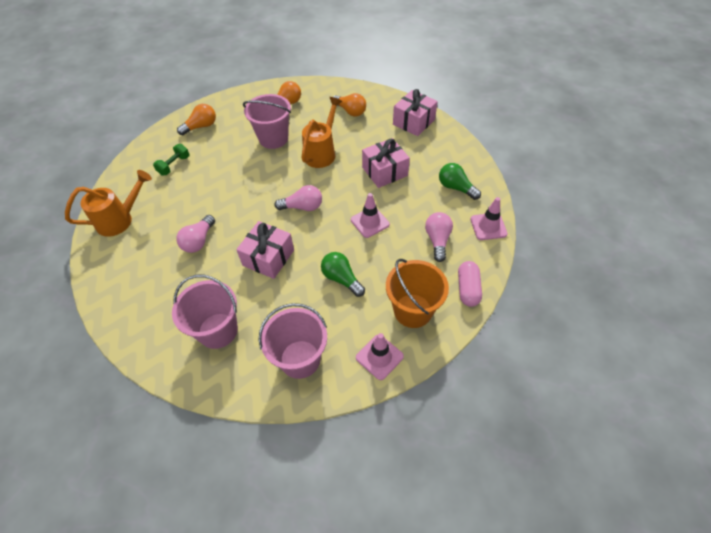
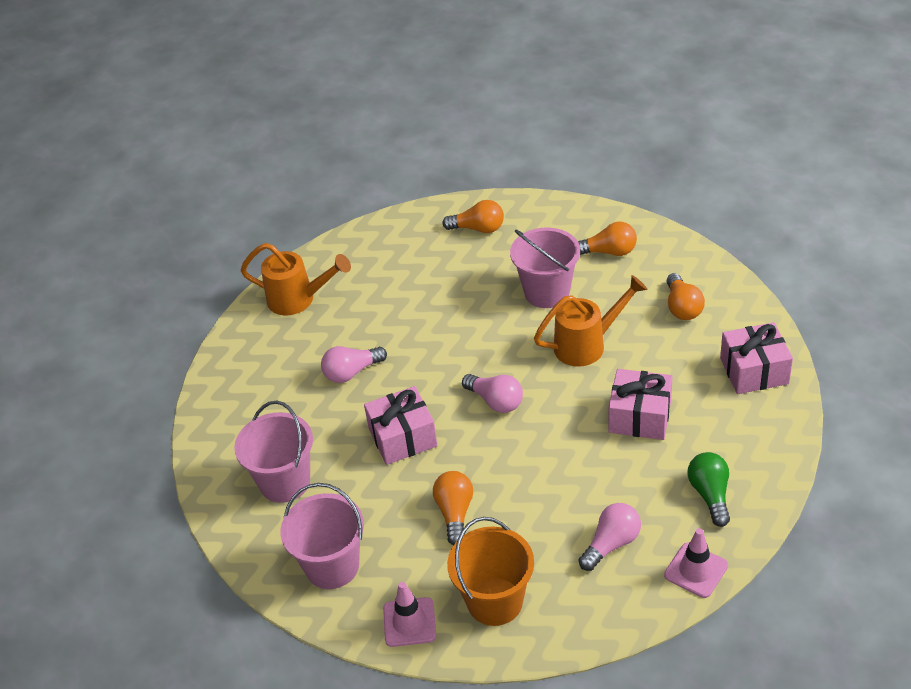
camera: 45 degrees right, 10 degrees down
(174, 165) = (405, 264): green dumbbell -> none
(341, 279) = (455, 513): green light bulb -> orange light bulb
(370, 222) = (554, 469): pink traffic cone -> none
(467, 289) = (584, 623): pink capsule -> none

